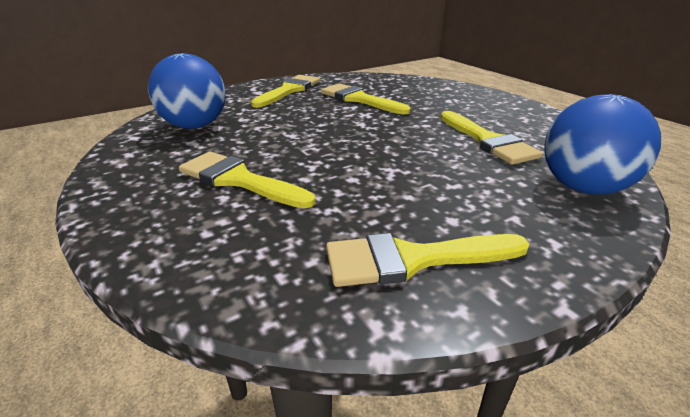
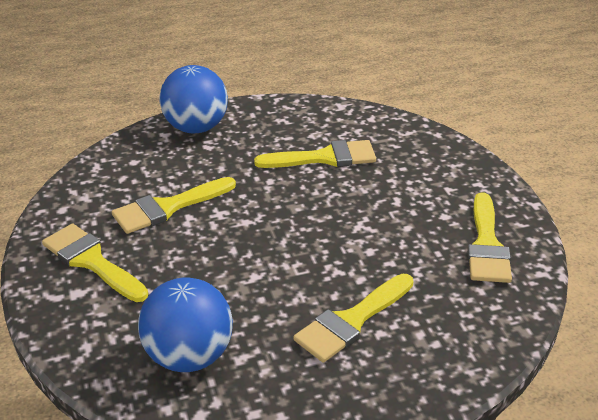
camera: 75 degrees left, 5 degrees up
(583, 188) = (418, 145): blue ball -> blue ball (196, 128)

